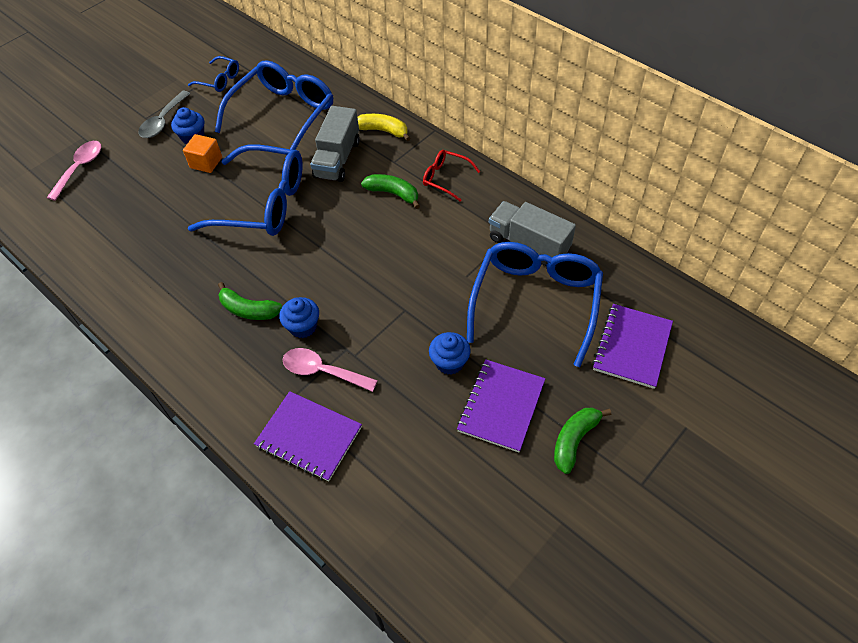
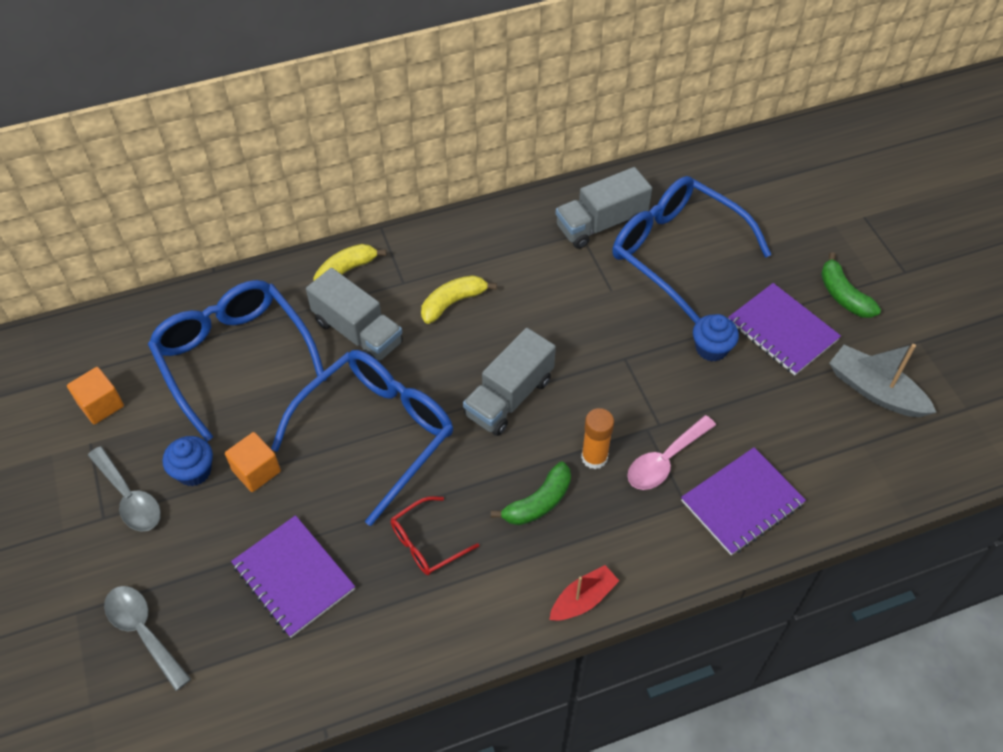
camera: 65 degrees left, 0 degrees up
(80, 168) = (143, 632): pink spoon -> grey spoon
(181, 366) = (583, 599): none -> red boat
(219, 80) = (101, 405): blue glasses -> orange cube
(303, 326) = (594, 457): blue cupcake -> orange glue stick
(329, 257) = (509, 397): none -> grey truck
(393, 194) = (453, 303): green banana -> yellow banana
(445, 178) = (463, 249): red glasses -> red glasses (427, 543)
(479, 501) = (874, 391): none -> grey boat
(632, 347) = (766, 210): purple notebook -> purple notebook (293, 577)

